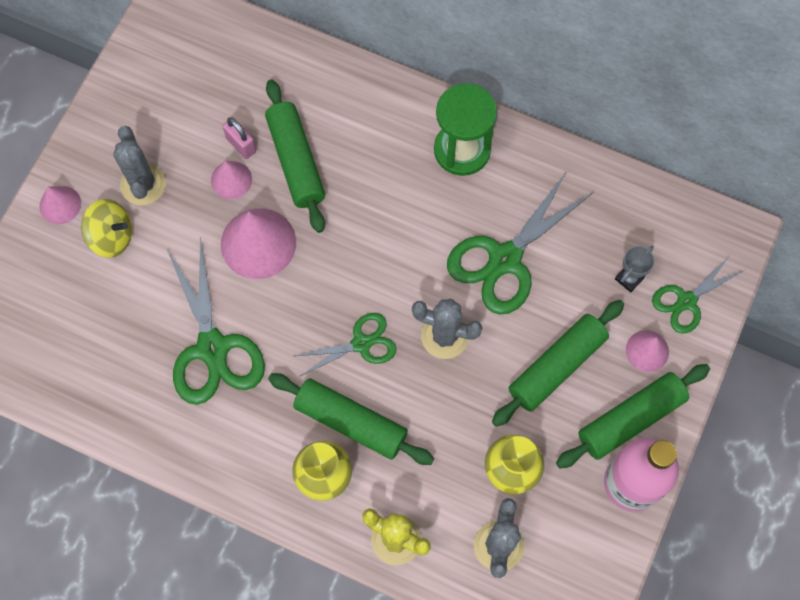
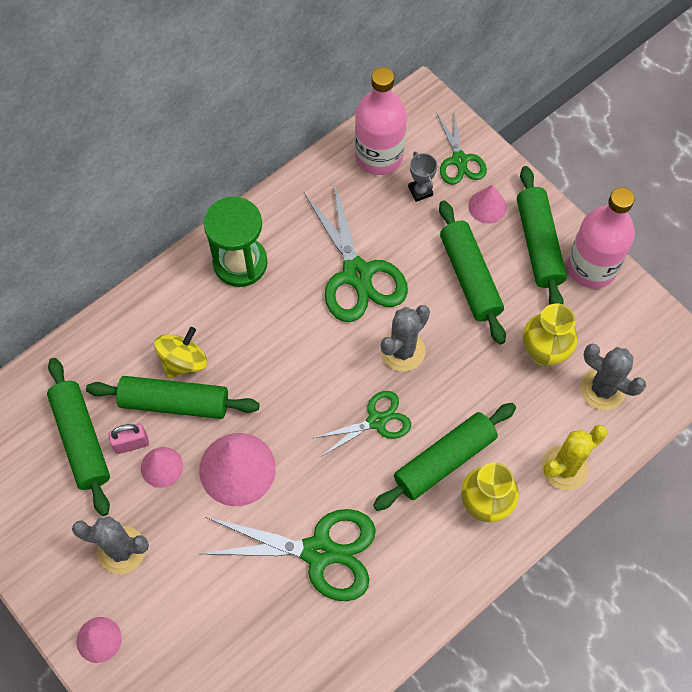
camera: 65 degrees left, 5 degrees down
(112, 236) = (159, 601): yellow spinning top -> yellow spinning top (183, 361)
(226, 103) = (81, 440): none -> green rolling pin
(361, 343) = (376, 421): green scissors -> green scissors turned 60 degrees clockwise
(647, 222) = (379, 156): none -> pink bottle

